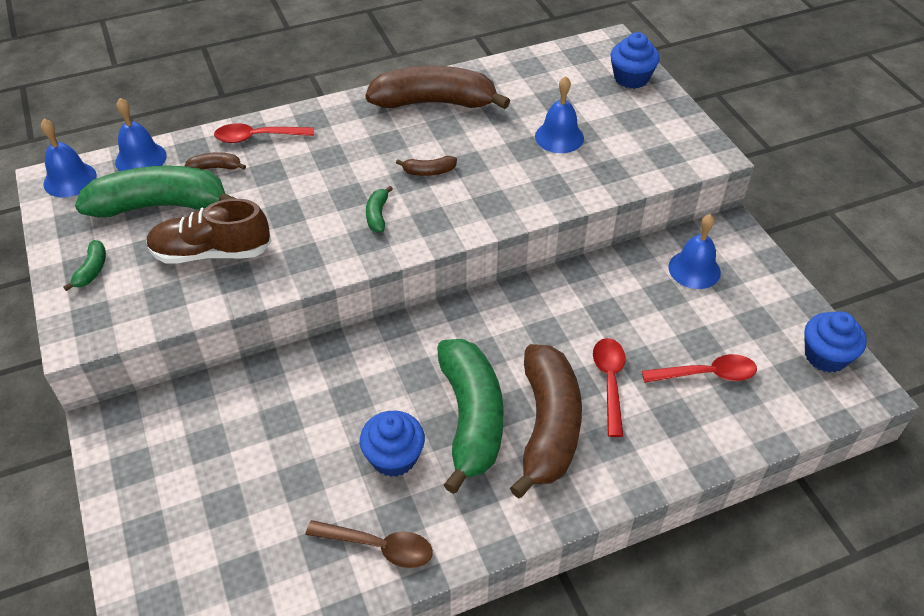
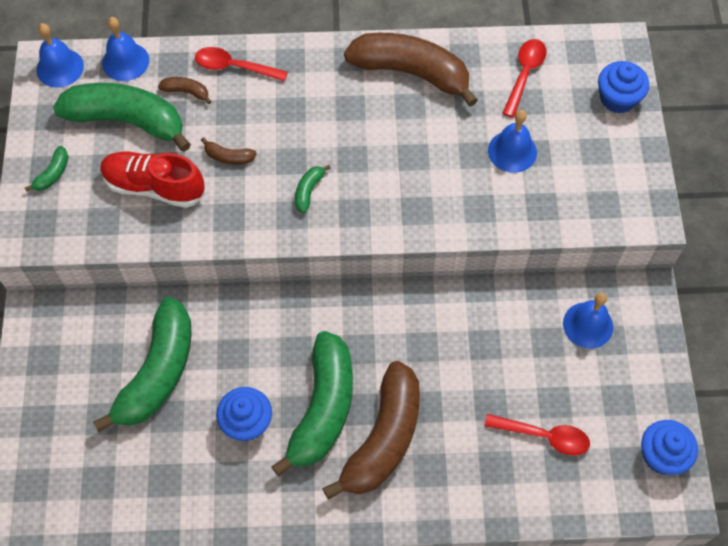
camera: 20 degrees right, 15 degrees up
(211, 252) = (154, 186): brown shoe -> red shoe
(273, 439) = (158, 372): none -> green banana
(379, 547) = (206, 496): brown spoon -> none
(429, 171) = (373, 155): brown banana -> brown banana (228, 157)
(609, 382) = (455, 414): red spoon -> red spoon (524, 74)

